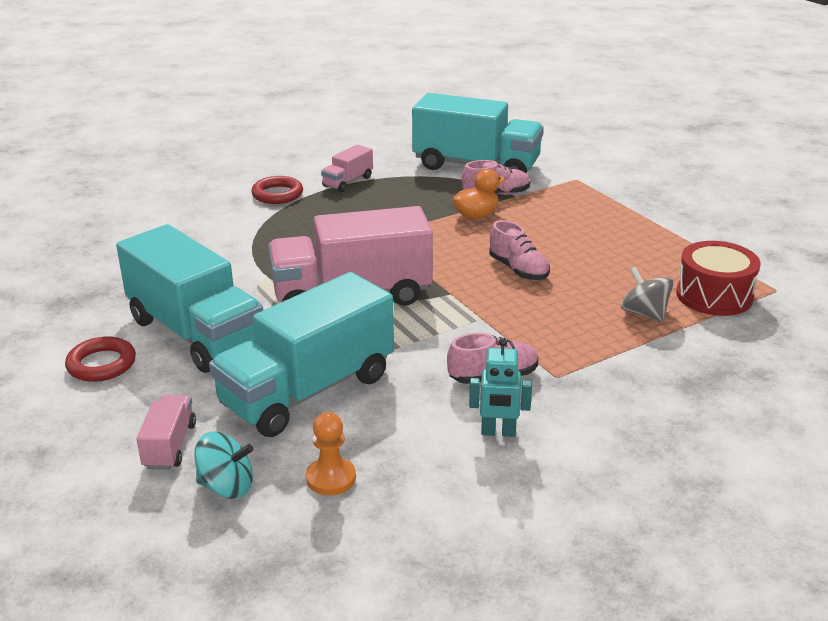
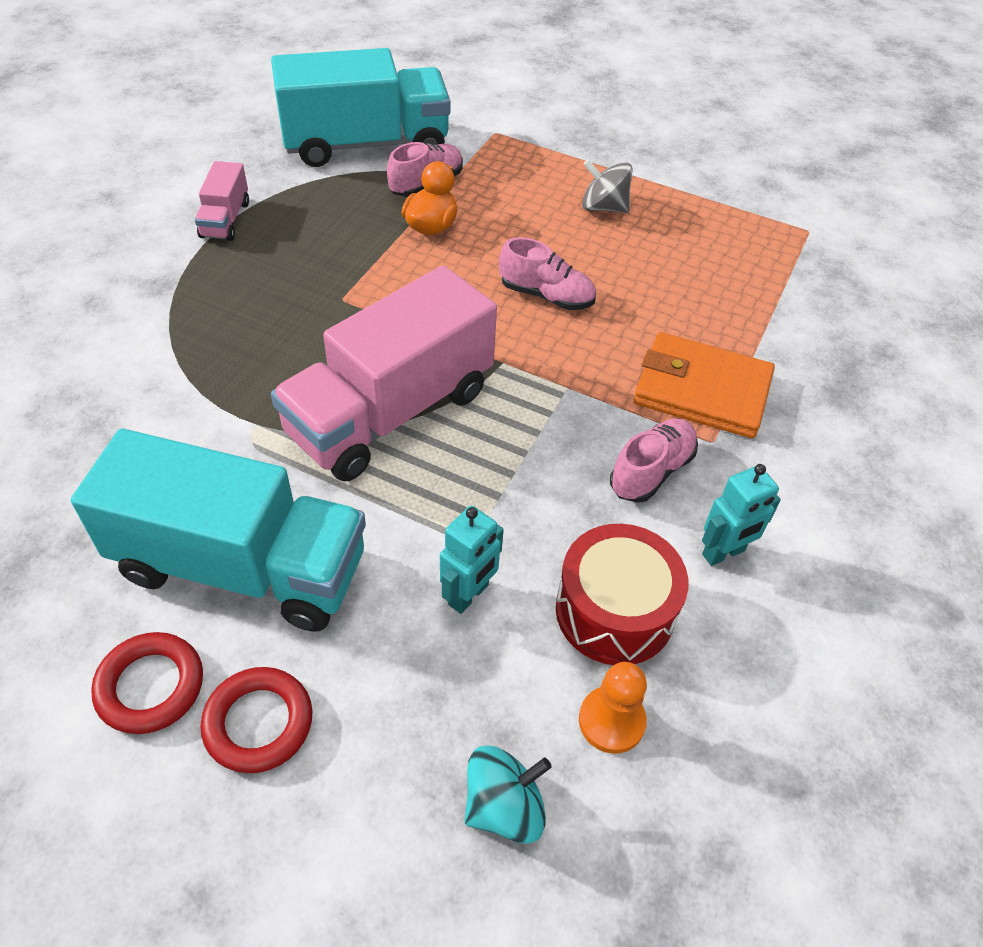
camera: 35 degrees left, 20 degrees up
(170, 446) = (374, 780): pink truck -> none
(277, 194) = (146, 272): red ring -> red ring (258, 723)
(308, 391) = (469, 595): turquoise truck -> turquoise robot
(579, 349) = (701, 390): none -> orange wallet
(644, 313) = (721, 312): grey spinning top -> grey spinning top (603, 207)
(714, 296) = (762, 260): red drum -> red drum (614, 611)

